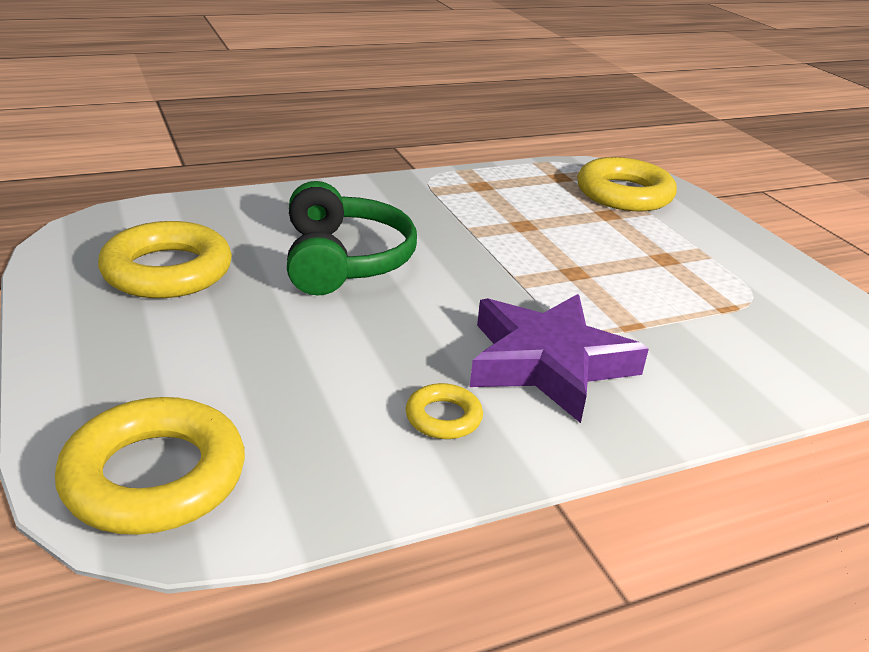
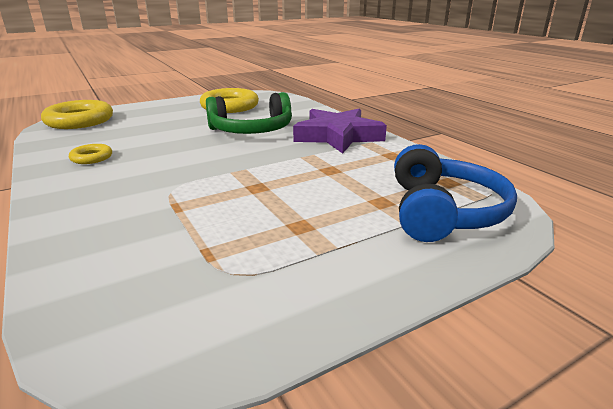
camera: 85 degrees right, 5 degrees down
(548, 363) = (133, 180): purple star -> purple star (338, 136)
(624, 194) = (443, 211): yellow ring -> blue headphones

